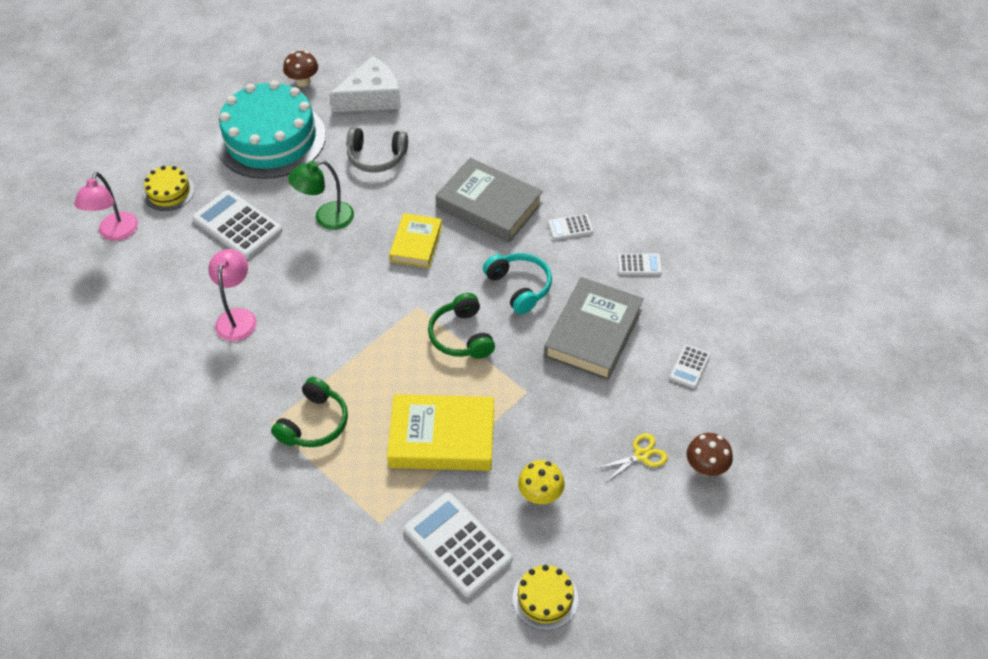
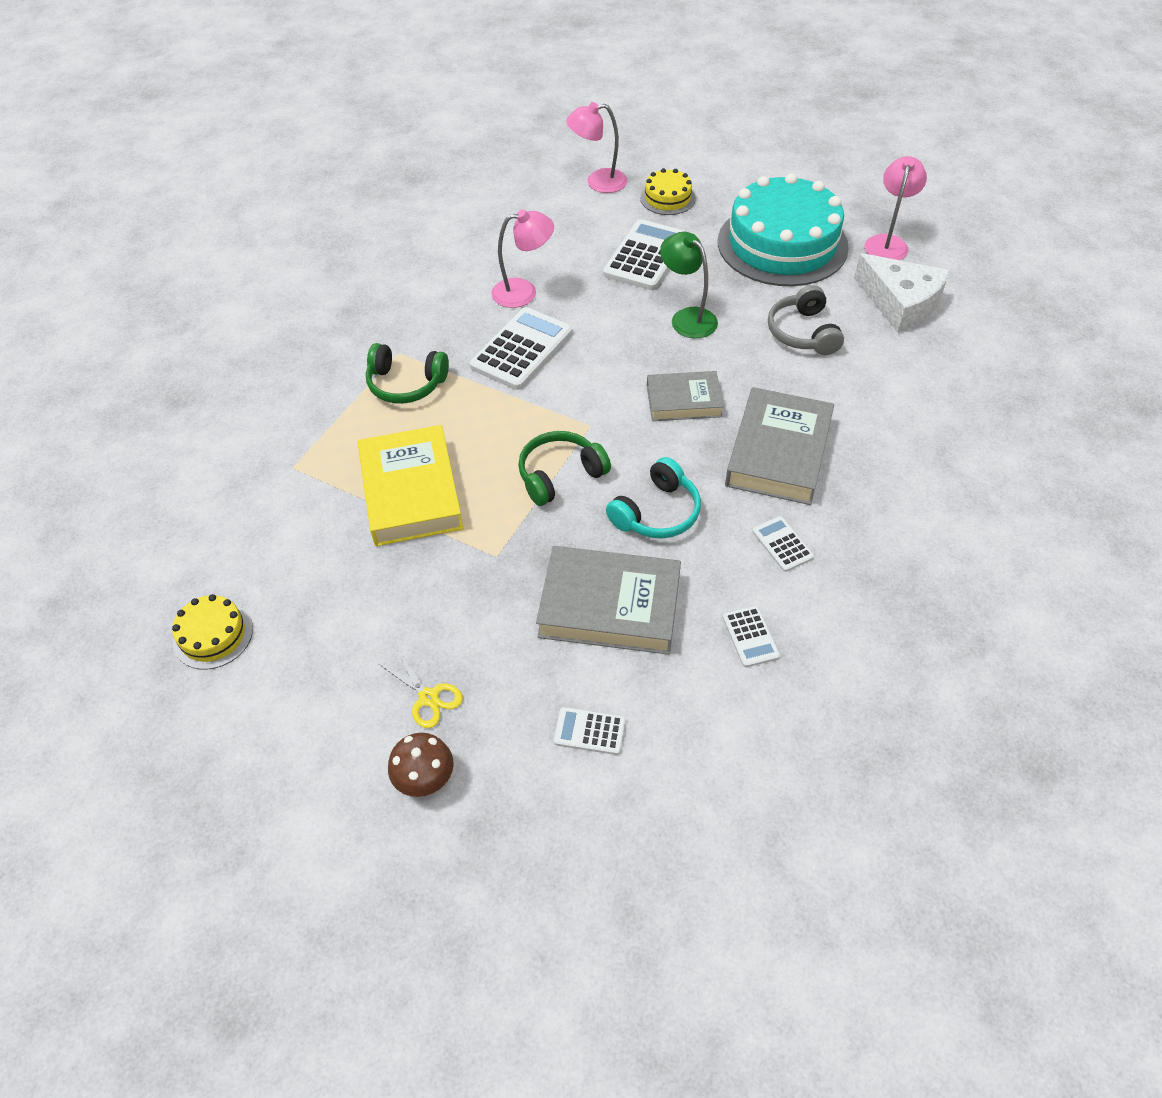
camera: 75 degrees right, 0 degrees up
(303, 81) = (887, 242): brown mushroom -> pink lamp
(416, 244) = (684, 401): yellow book -> grey book
(457, 545) = (274, 539): white calculator -> white calculator (522, 349)
(540, 494) = (351, 601): yellow mushroom -> none

